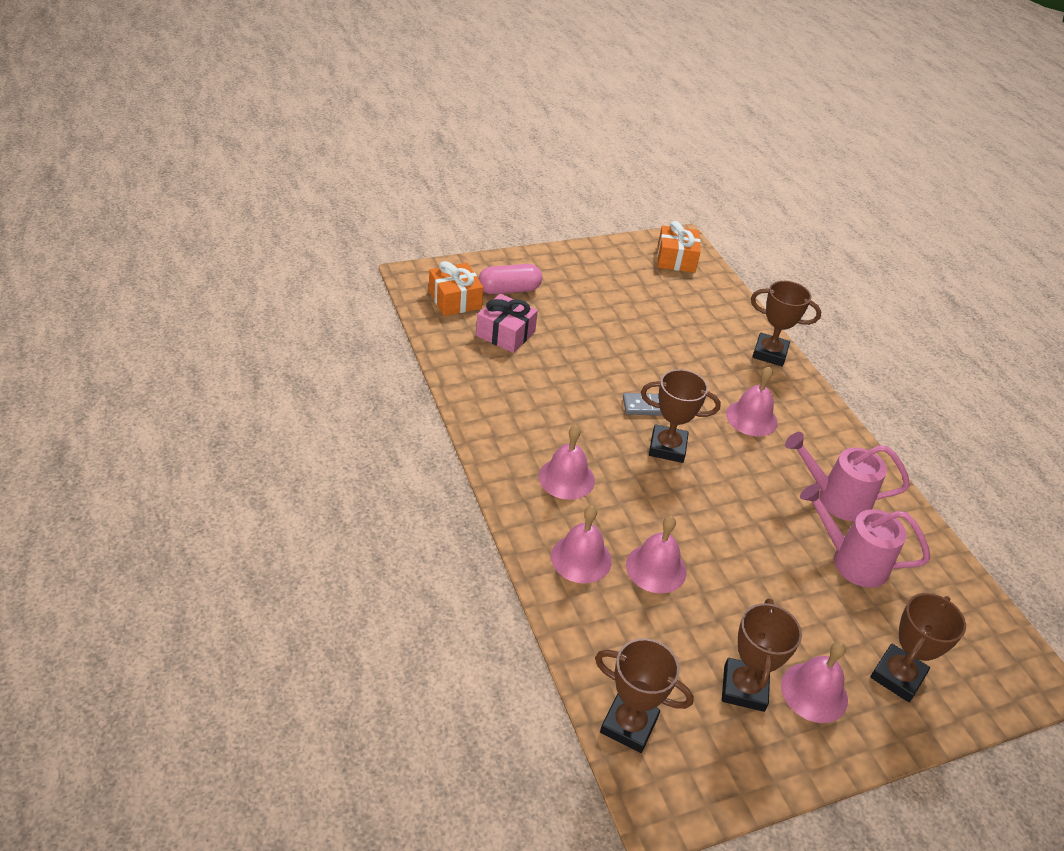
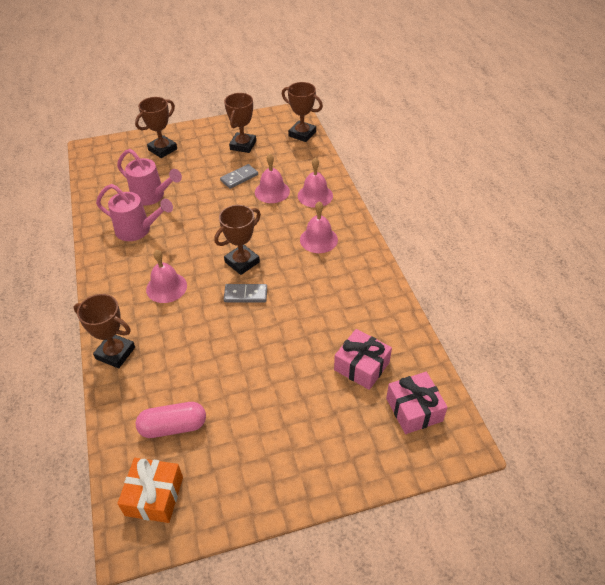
camera: 170 degrees left, 5 degrees up
(455, 300) = (414, 409): orange gift -> pink gift
(509, 290) = (358, 428): pink capsule -> pink capsule (173, 427)
(667, 447) = (242, 262): brown trophy -> brown trophy turned 60 degrees counterclockwise
(722, 600) = (239, 178): none -> grey domino
(814, 692) = (209, 144): pink bell -> none

